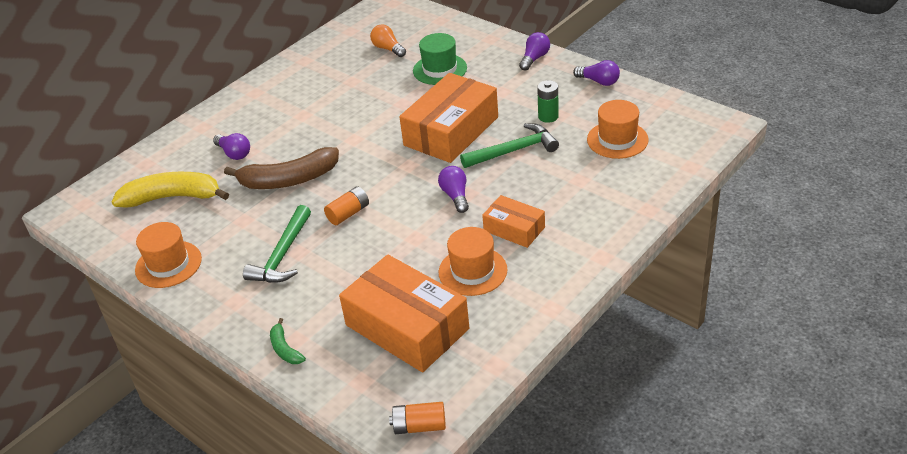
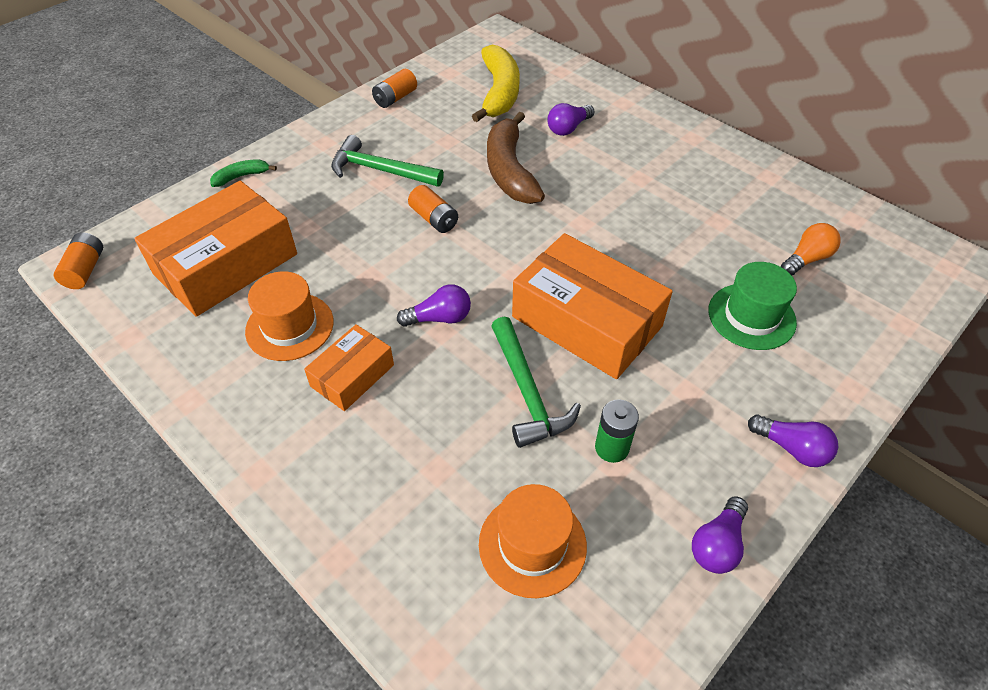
camera: 90 degrees right, 10 degrees up
(168, 264) = (395, 98): orange hat -> orange battery

